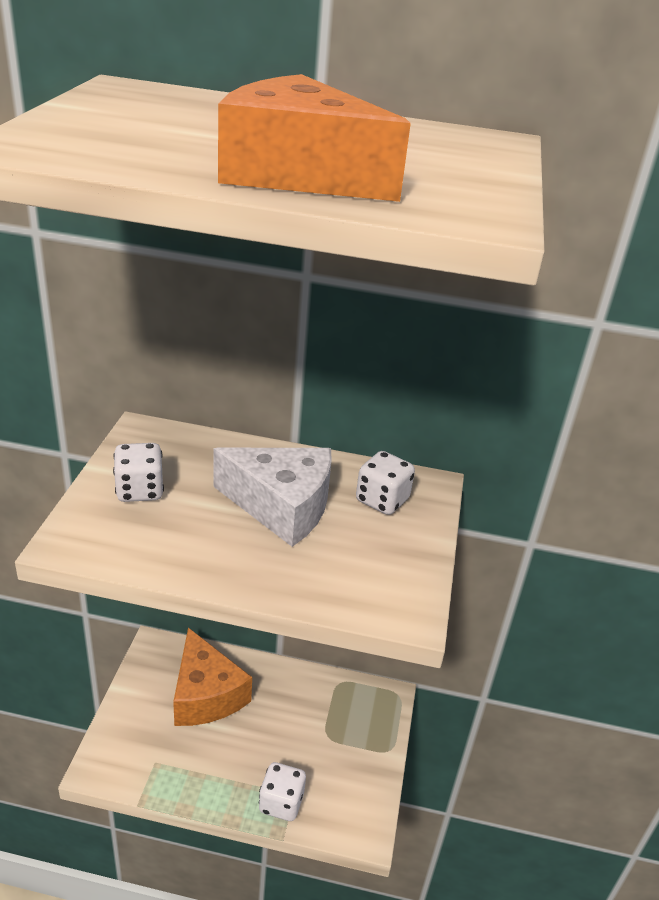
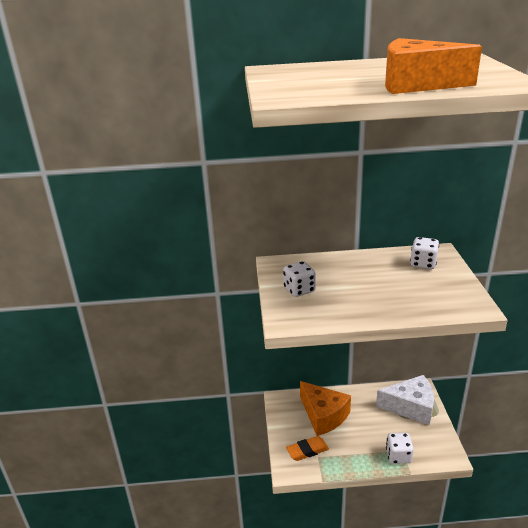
camera: 10 degrees left, 5 degrees down
(145, 746) = (307, 451): none -> orange eraser
(281, 506) = (377, 279): white cheese -> white cheese (410, 407)

